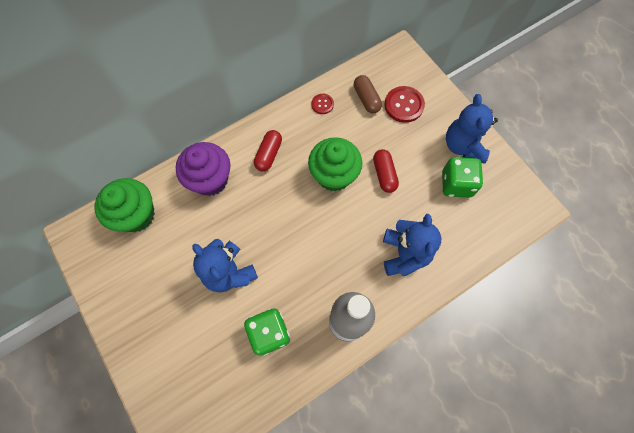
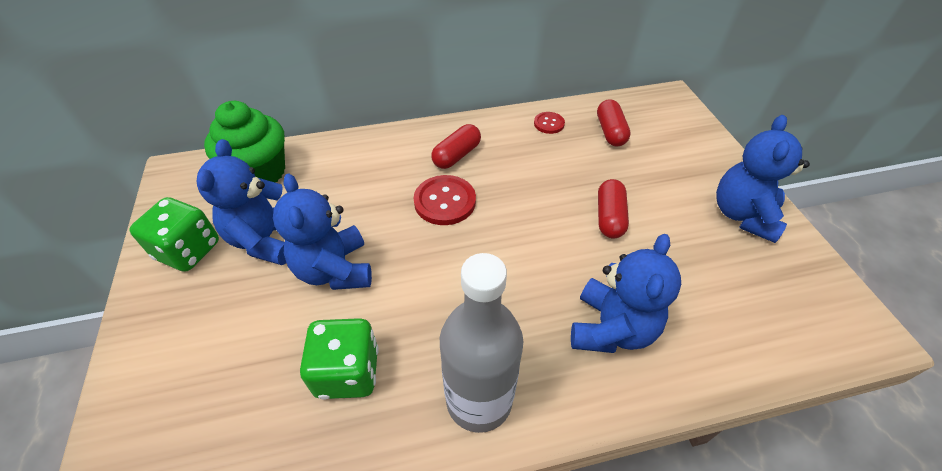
camera: 20 degrees right, 20 degrees down
(173, 266) = (266, 239): none -> blue teddy bear
(210, 180) = (370, 161): purple cupcake -> none
(334, 175) = (535, 199): green cupcake -> none
(366, 99) = (610, 132): brown capsule -> red capsule
(404, 105) = (661, 149): red button -> red button (445, 201)
(456, 184) = (722, 259): green dice -> green dice (188, 250)

